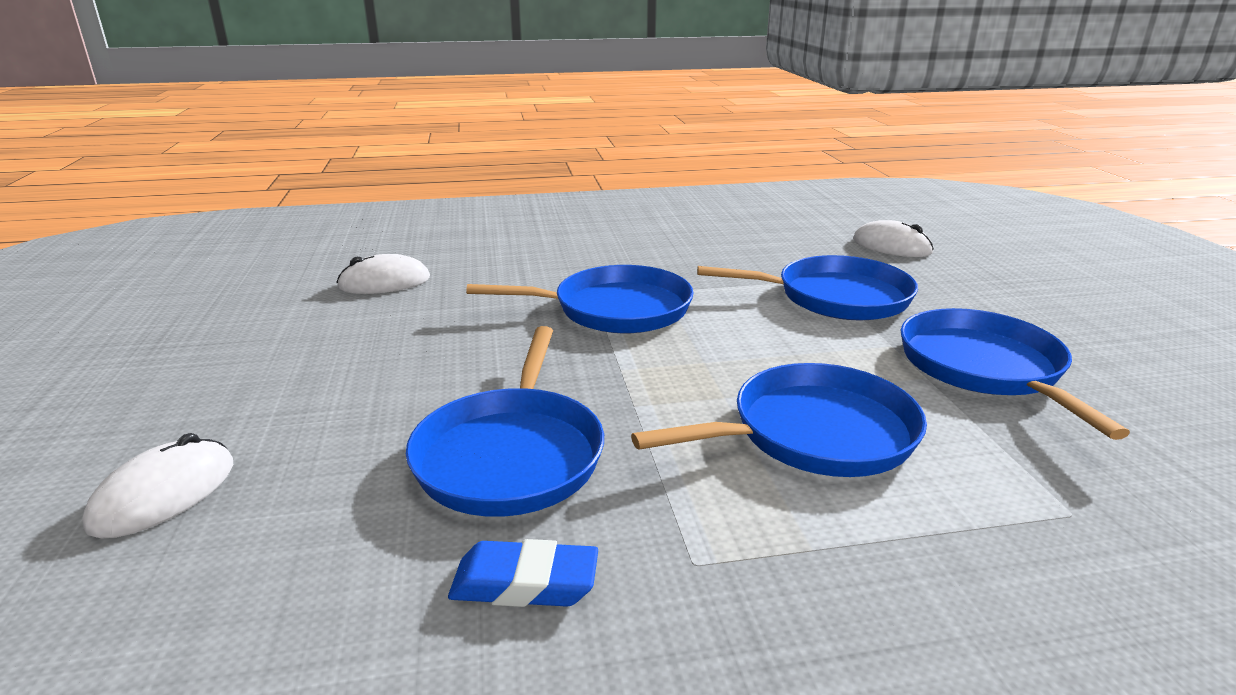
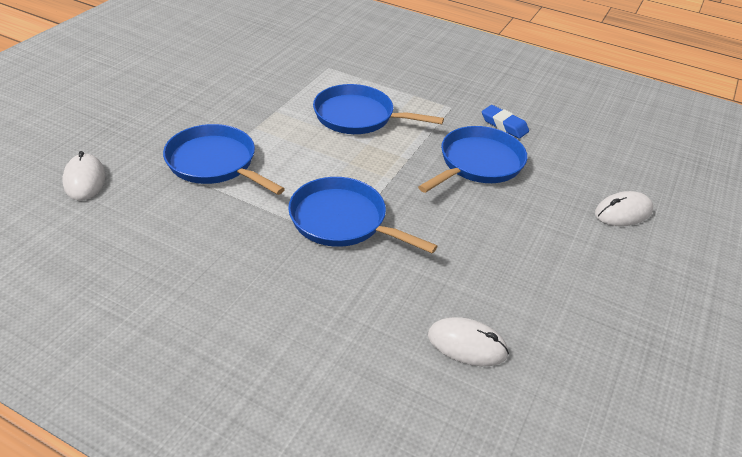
camera: 145 degrees left, 15 degrees up
(984, 368) = (245, 102): blue pan -> none

